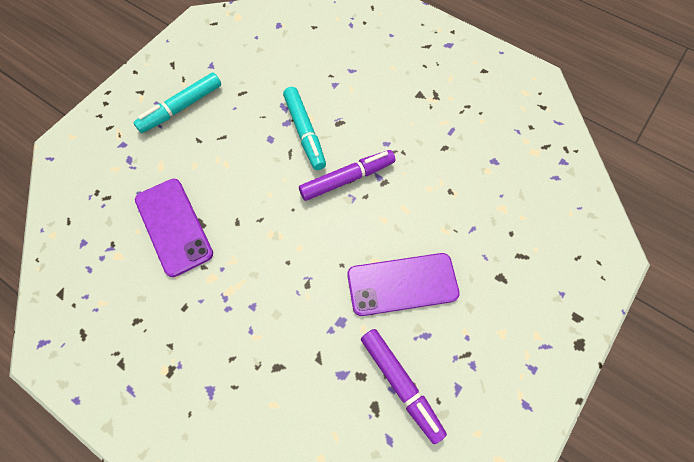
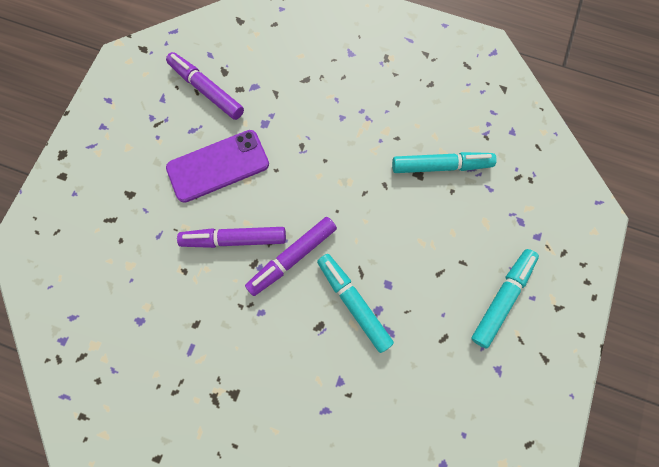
camera: 165 degrees right, 10 degrees up
(174, 226) = (440, 166): purple phone -> turquoise marker
(398, 207) = (235, 239): none -> purple marker

